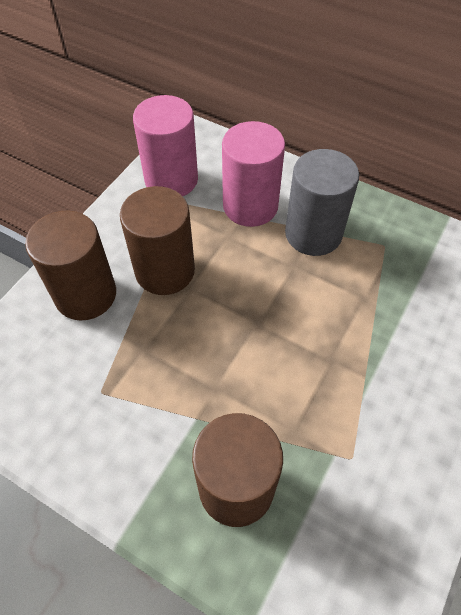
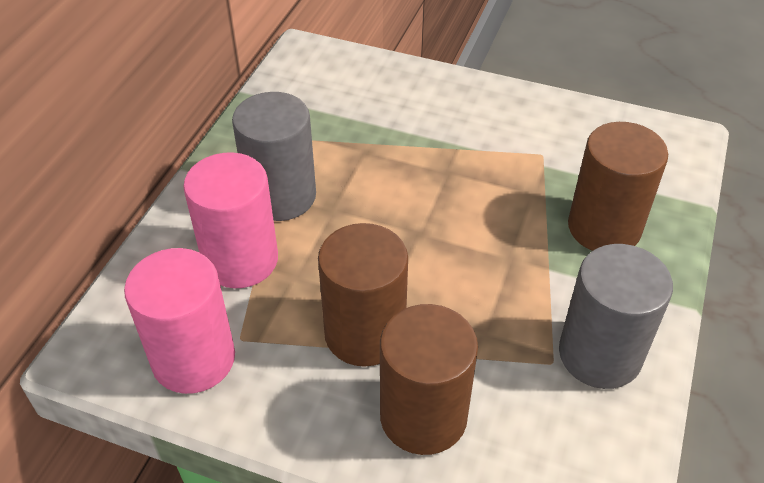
camera: 100 degrees left, 10 degrees down
(95, 431) = (599, 354): none -> grey cylinder

